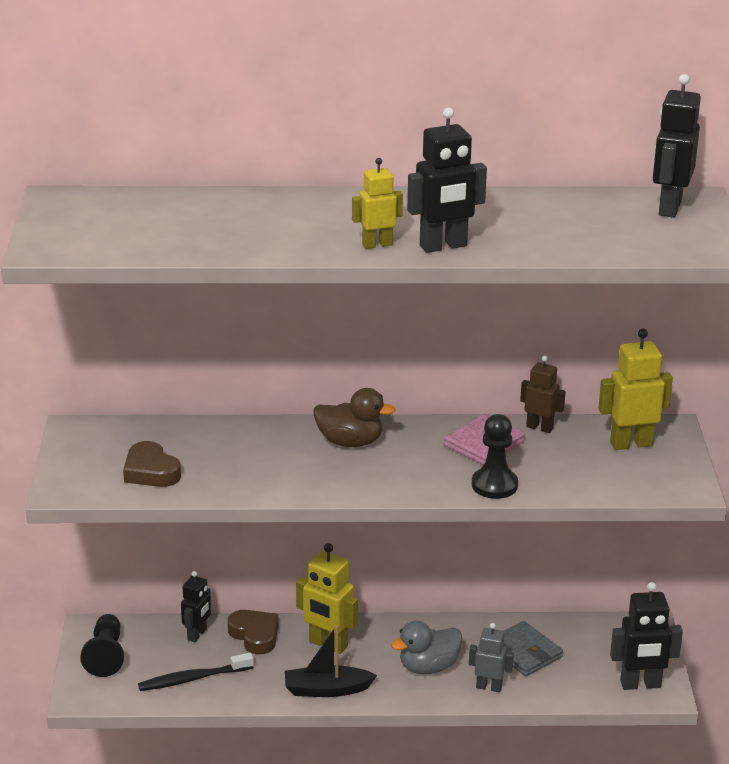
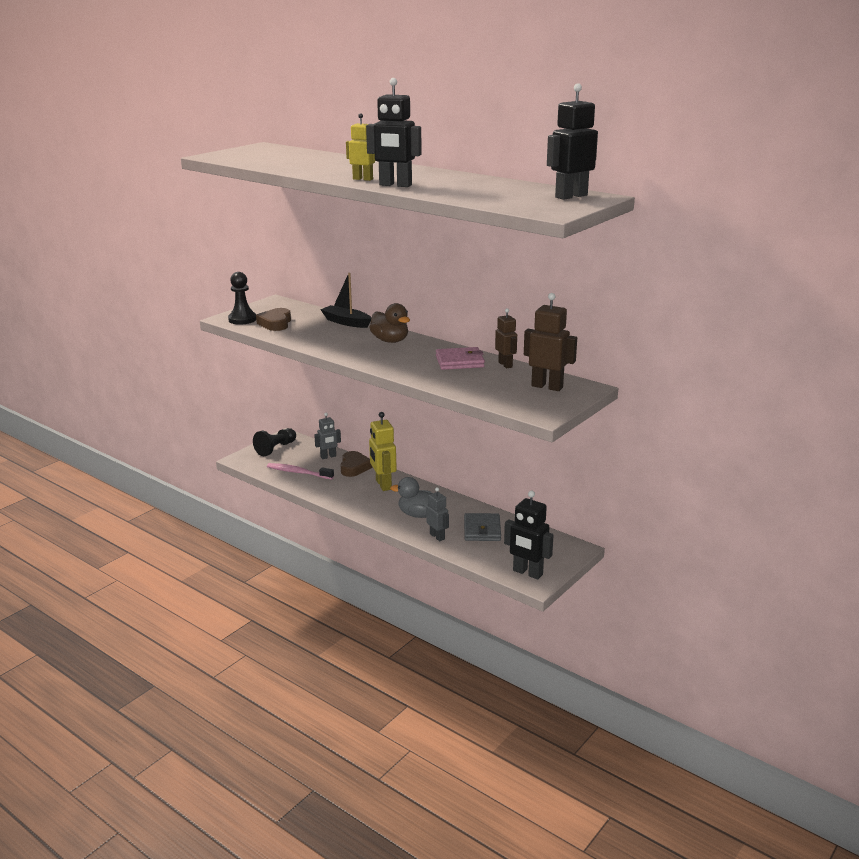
camera: 40 degrees right, 5 degrees down
(193, 679) = (298, 472): black toothbrush -> pink toothbrush
(197, 634) = (328, 456): black robot -> grey robot
(327, 689) = (352, 502): black boat -> black boat (346, 322)
(494, 485) = (430, 378): black pawn -> black pawn (242, 319)
(631, 444) = (547, 386): yellow robot -> brown robot

